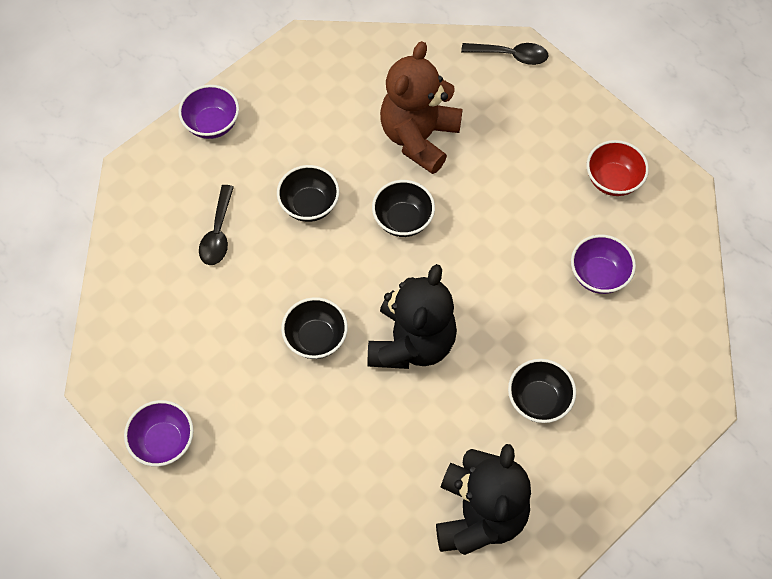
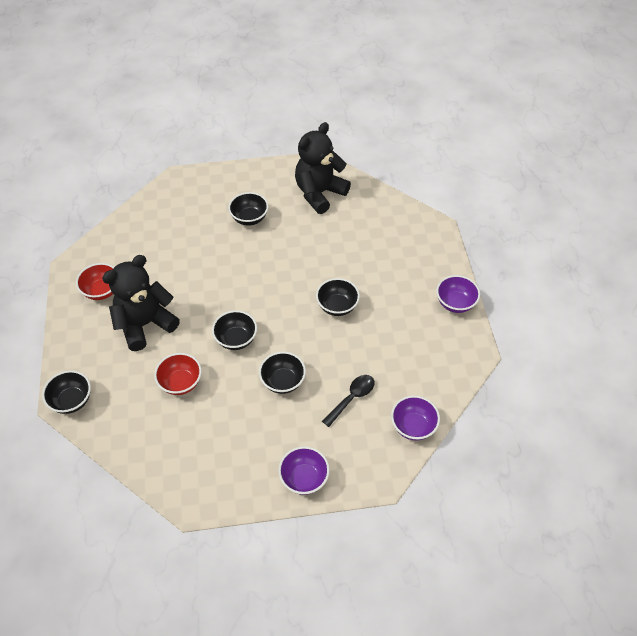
camera: 145 degrees left, 10 degrees down
(411, 343) = (288, 276): black teddy bear -> black teddy bear (145, 324)
(419, 137) = (181, 383): brown teddy bear -> red bowl
(511, 55) = (72, 401): black spoon -> black bowl
(598, 275) = (163, 251): purple bowl -> purple bowl (413, 426)

